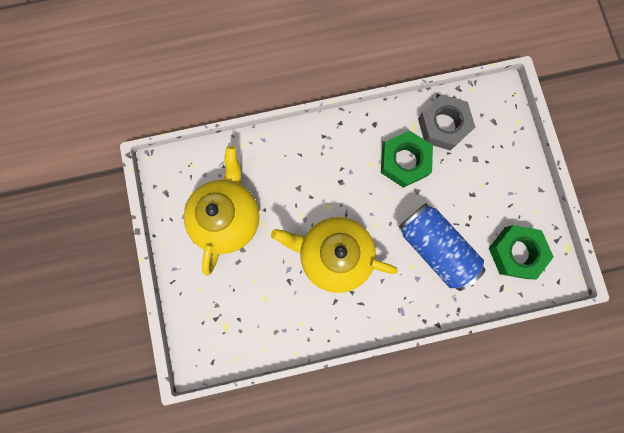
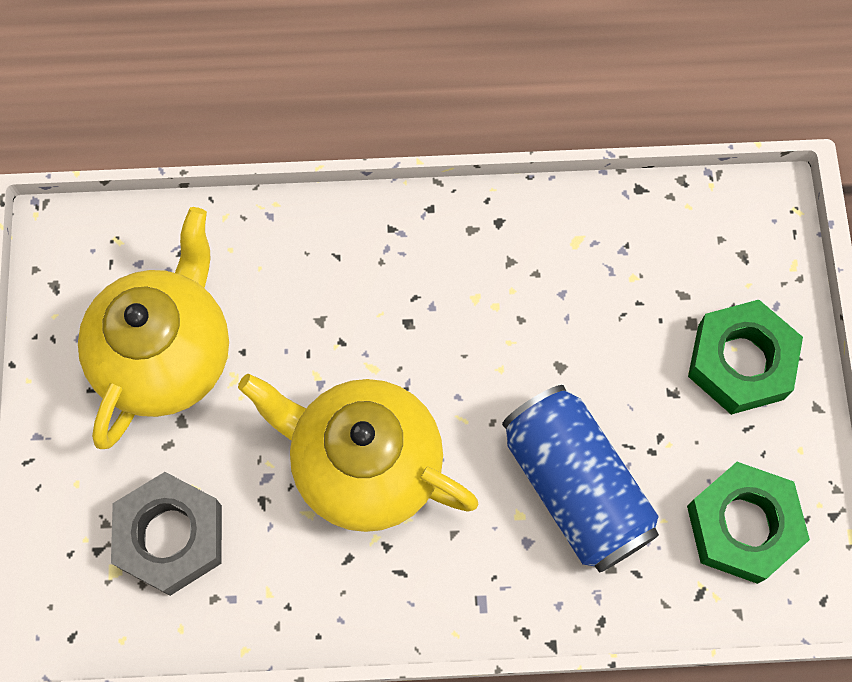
camera: 10 degrees right, 10 degrees down
(404, 161) = (545, 304): green nut -> green nut (741, 362)
(443, 125) = (637, 247): grey nut -> grey nut (171, 536)

